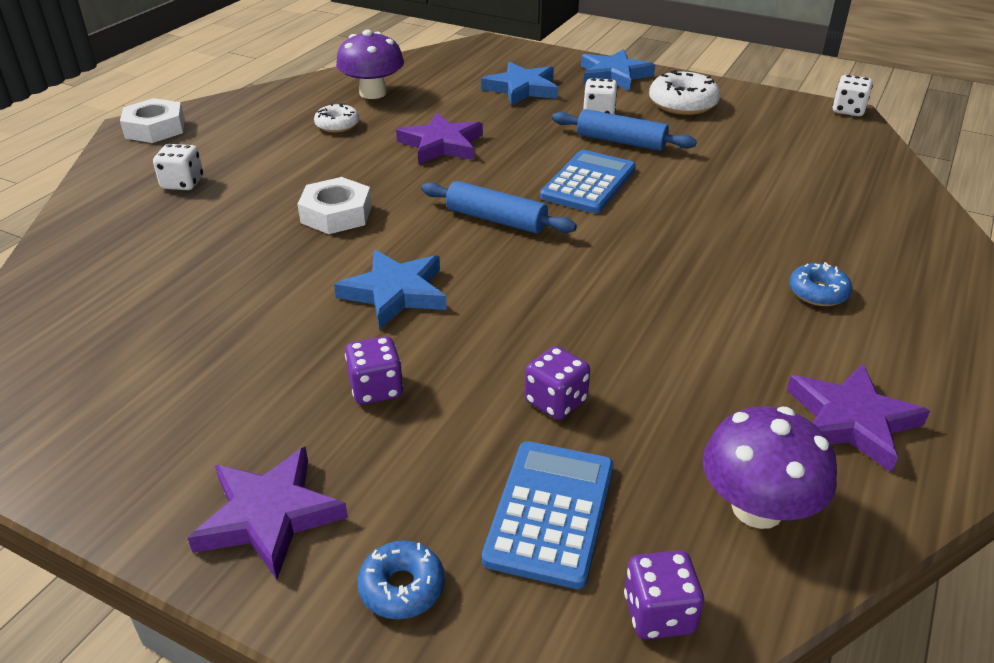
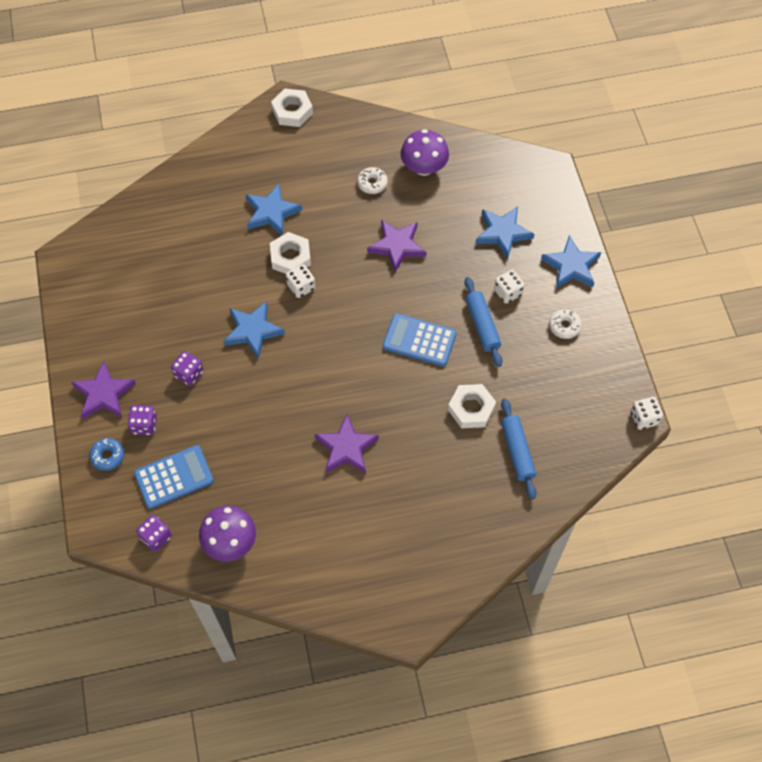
camera: 50 degrees right, 25 degrees up
(182, 183) = (258, 173): white dice -> white dice (301, 287)
(251, 198) = (271, 212): none -> blue star
(496, 219) = (346, 325): blue rolling pin -> blue rolling pin (517, 451)
(556, 401) = (234, 440): purple dice -> purple dice (144, 425)
(588, 183) = (419, 340): blue calculator -> blue calculator turned 150 degrees counterclockwise
(683, 104) = (564, 326): white donut -> white donut, size x0.62
(729, 191) = (471, 409): none -> white nut
(818, 292) = (402, 496): blue donut -> none
(851, 421) = (311, 552): purple star -> purple star (346, 448)

